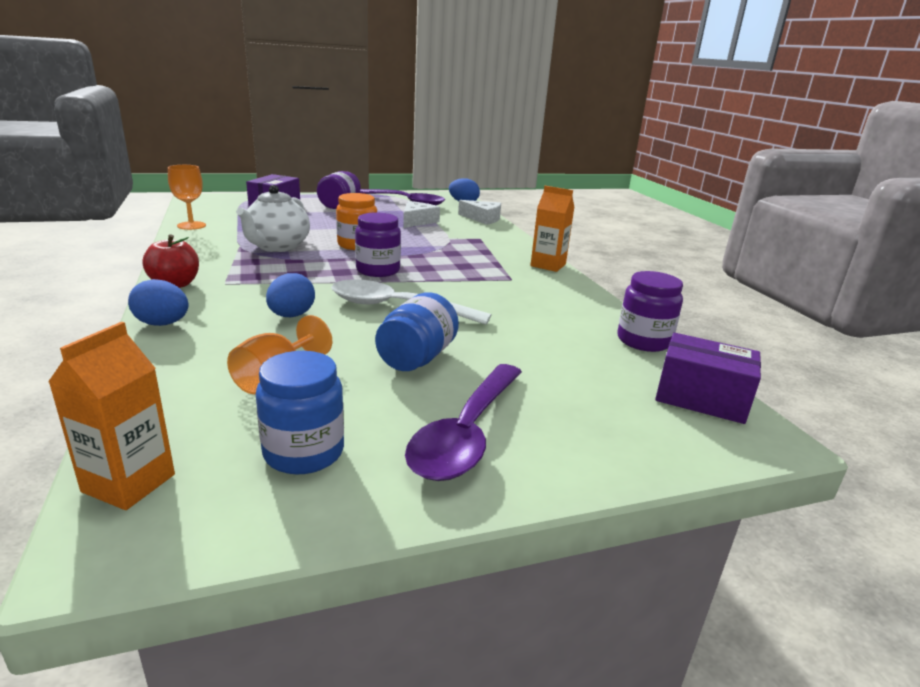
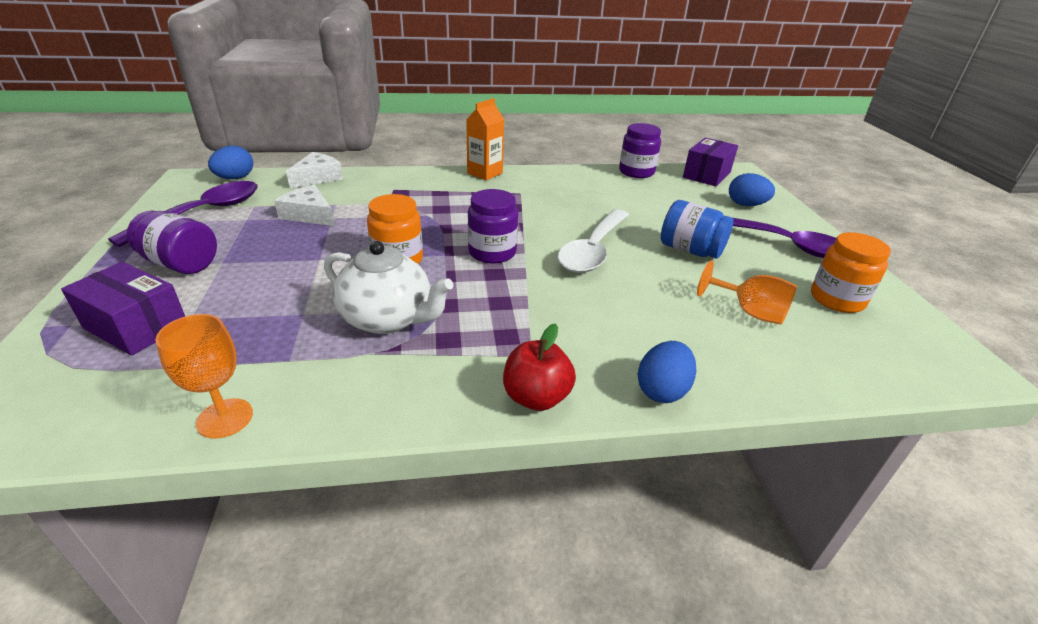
camera: 80 degrees left, 10 degrees up
(129, 483) = (915, 368): orange carton -> none
(291, 316) = (622, 305): blue egg -> blue egg (746, 205)
(303, 452) = (836, 299): blue jar -> orange jar

